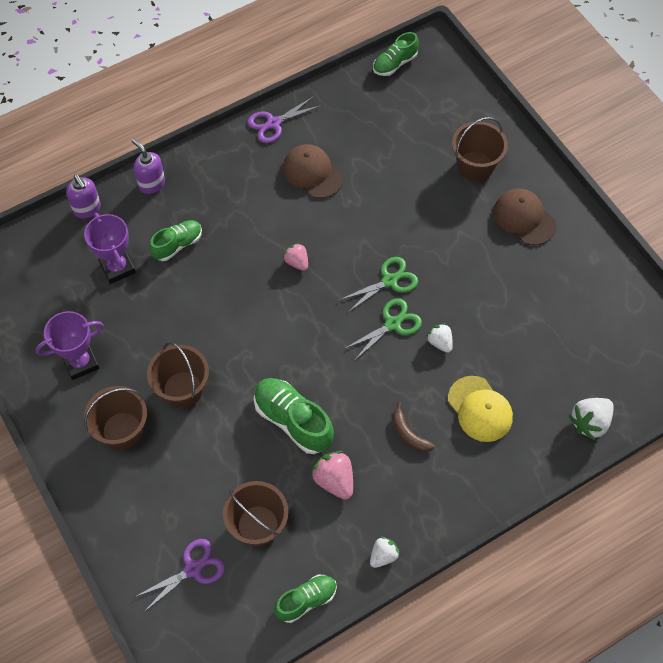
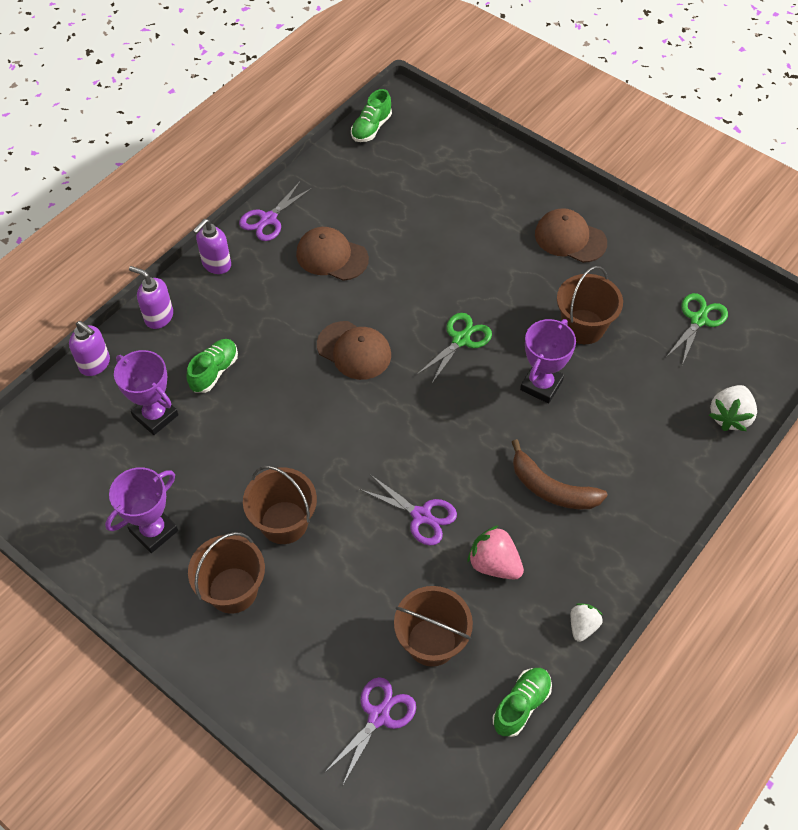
camera: 20 degrees left, 5 degrees down
(215, 151) = (216, 264): none -> purple soap dispenser
(293, 421) = (421, 516): green shoe -> purple scissors
(297, 262) = (354, 350): pink strawberry -> brown cap
(392, 324) = (483, 382): green scissors -> green scissors (698, 319)
(409, 434) = (551, 488): brown banana -> brown banana, size x1.59
(440, 342) = (541, 385): white strawberry -> purple trophy
(475, 166) = (498, 203): brown bucket -> brown bucket (583, 327)
(480, 409) = (613, 439): yellow cap -> none

